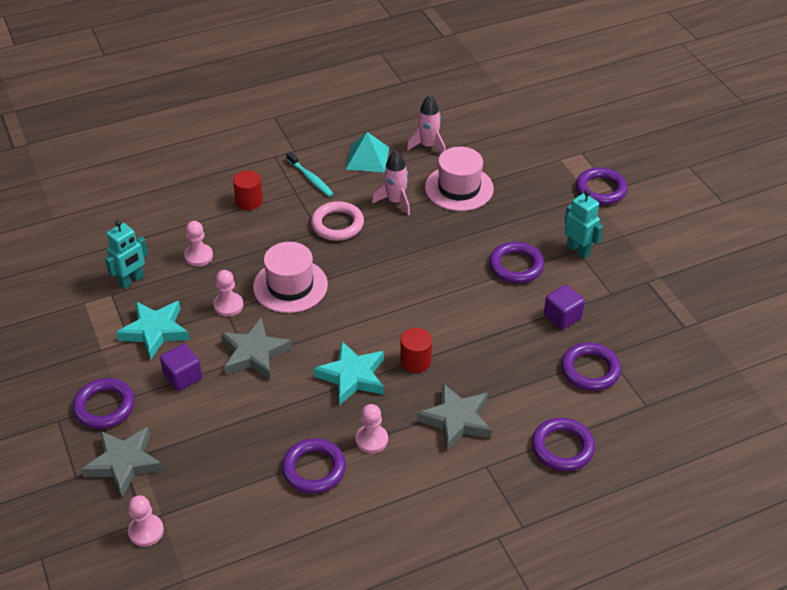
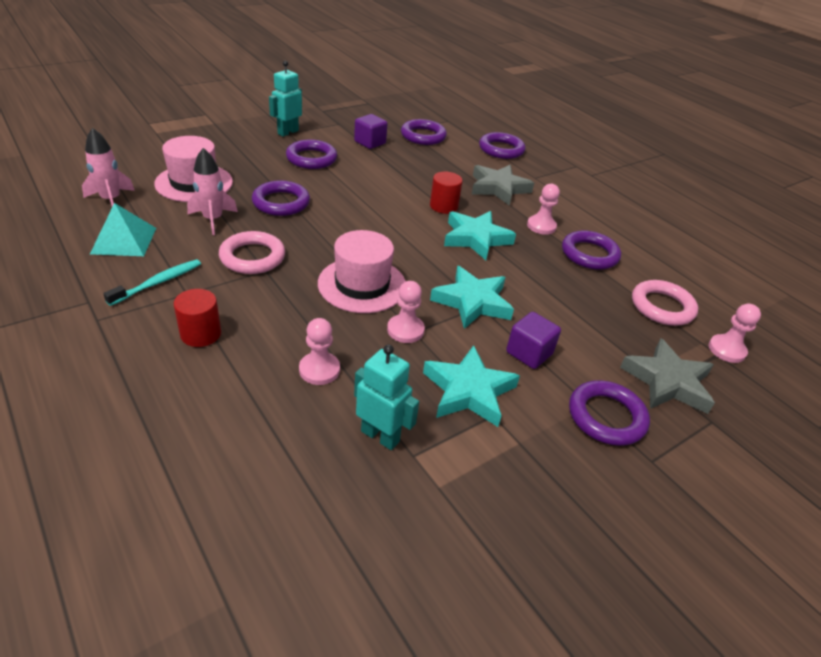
camera: 105 degrees left, 5 degrees down
(217, 502) = (662, 307): none -> pink ring
(254, 353) = (472, 302): grey star -> turquoise star
(600, 189) = (206, 118): purple ring -> purple ring (281, 202)

